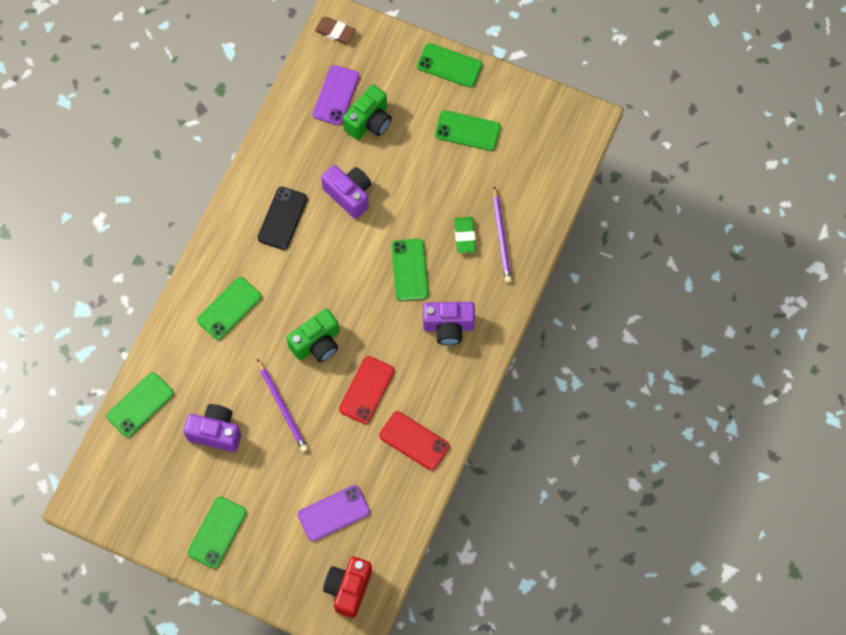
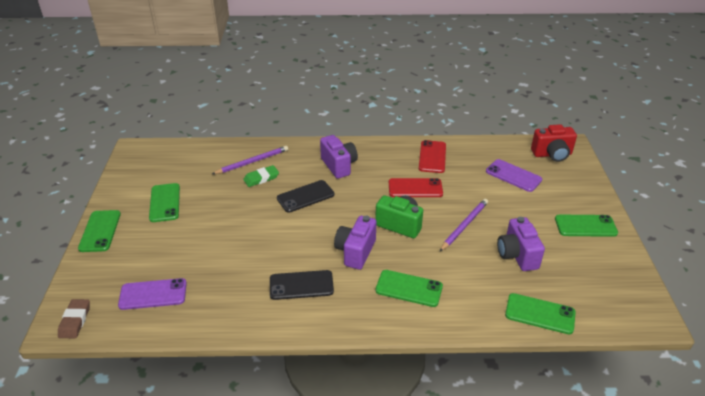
camera: 115 degrees left, 30 degrees down
(349, 195) = (256, 250): purple camera -> purple camera (355, 252)
(369, 122) = (176, 262): green camera -> none
(409, 270) = (305, 196): green phone -> black phone

